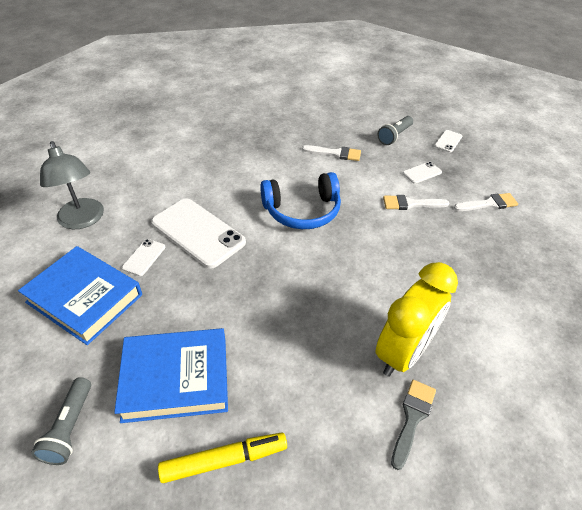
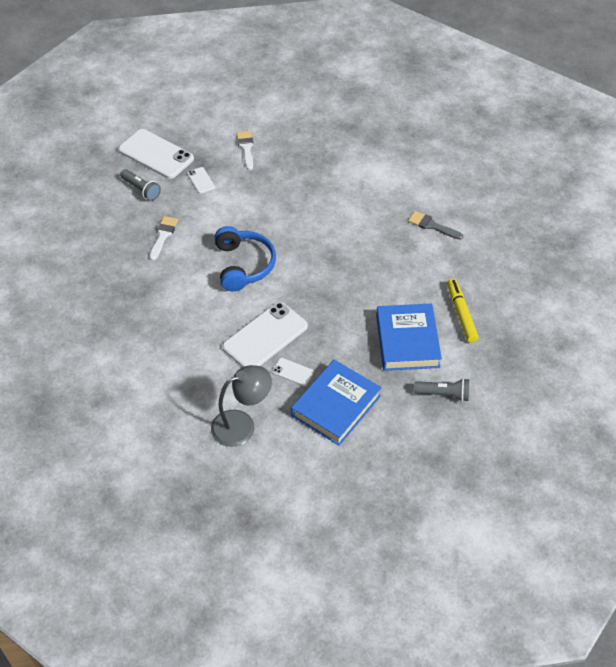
camera: 85 degrees left, 5 degrees up
(403, 352) = (387, 222): yellow clock -> none
(410, 204) = (241, 195): white brush -> none
(448, 141) = (156, 154): white phone -> white phone, size x2.19

